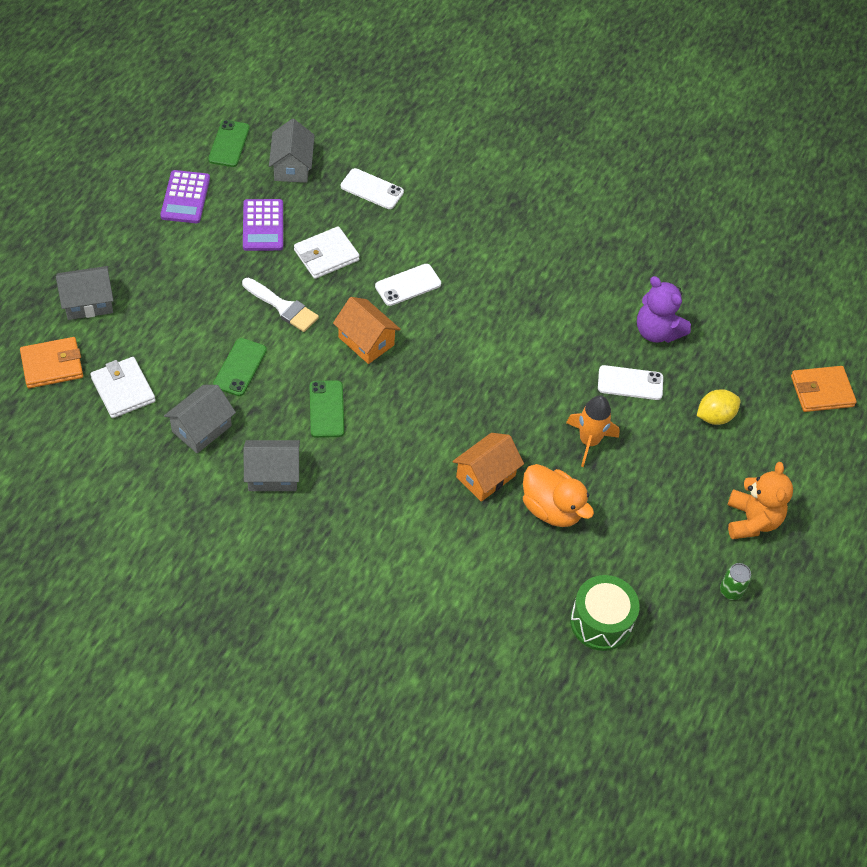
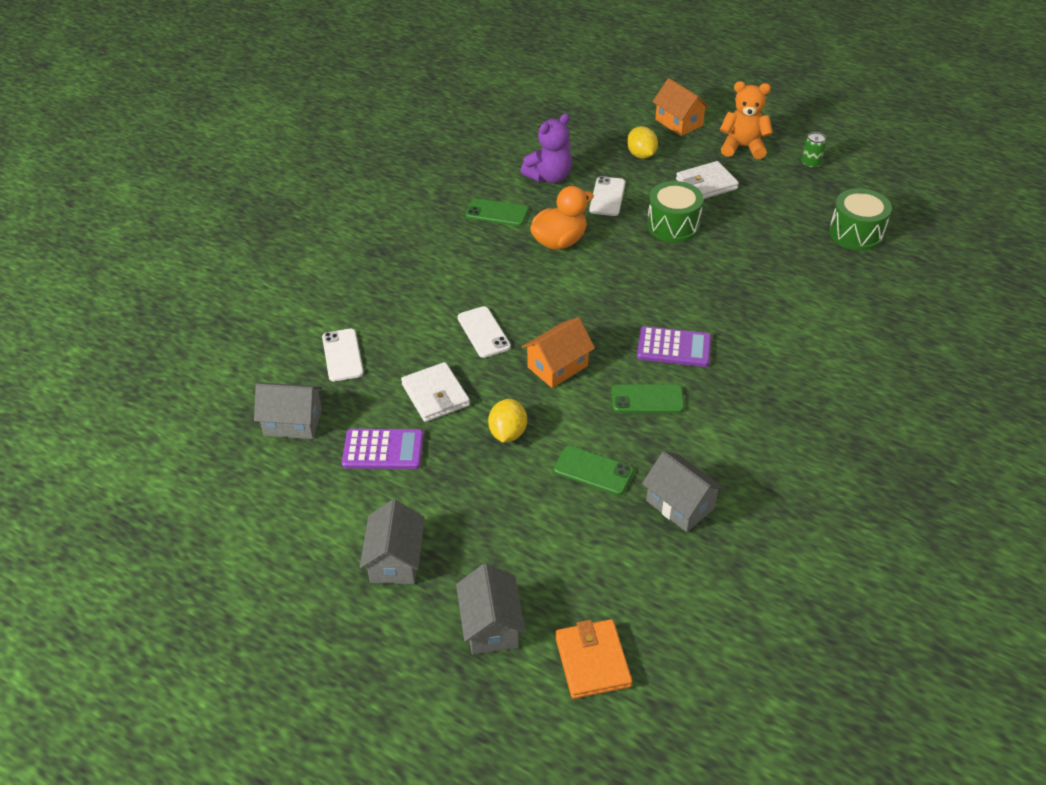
camera: 80 degrees left, 10 degrees down
(123, 390) = (629, 582): white wallet -> white wallet (706, 184)
(185, 197) = (324, 526): purple calculator -> purple calculator (674, 347)
(229, 144) = (241, 482): green phone -> green phone (497, 213)
(273, 475) = (735, 443): grey house -> grey house (395, 560)
(283, 307) = (507, 433): white brush -> yellow lemon
(372, 189) = (342, 355): white phone -> white phone turned 45 degrees counterclockwise
(485, 476) = (718, 290): orange house -> orange house (679, 122)
(551, 509) = (748, 252): orange duck -> orange duck (559, 241)
(589, 441) = (673, 225): orange rocket -> green drum
(821, 391) = (613, 100): orange wallet -> none

